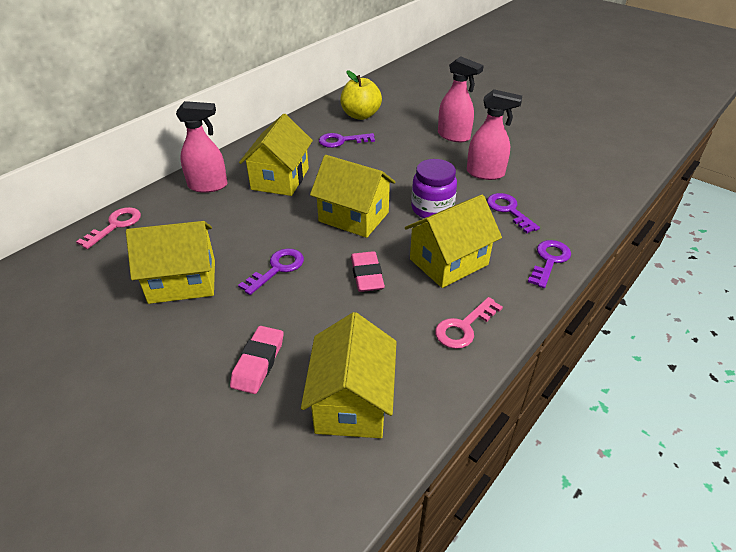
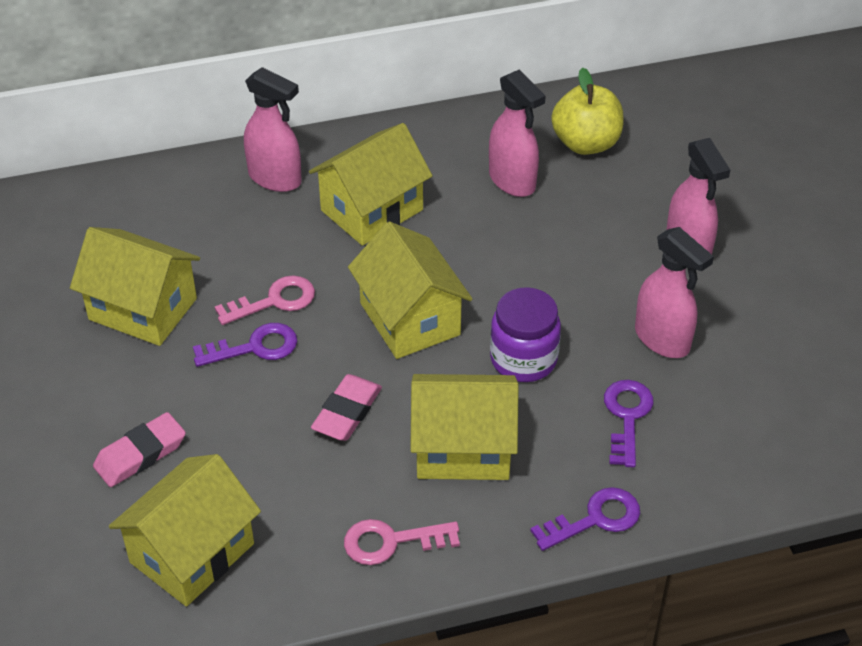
camera: 35 degrees right, 5 degrees up
(115, 225) = (129, 190): pink key -> pink key (274, 301)
(341, 141) = (512, 181): purple key -> pink spray bottle

